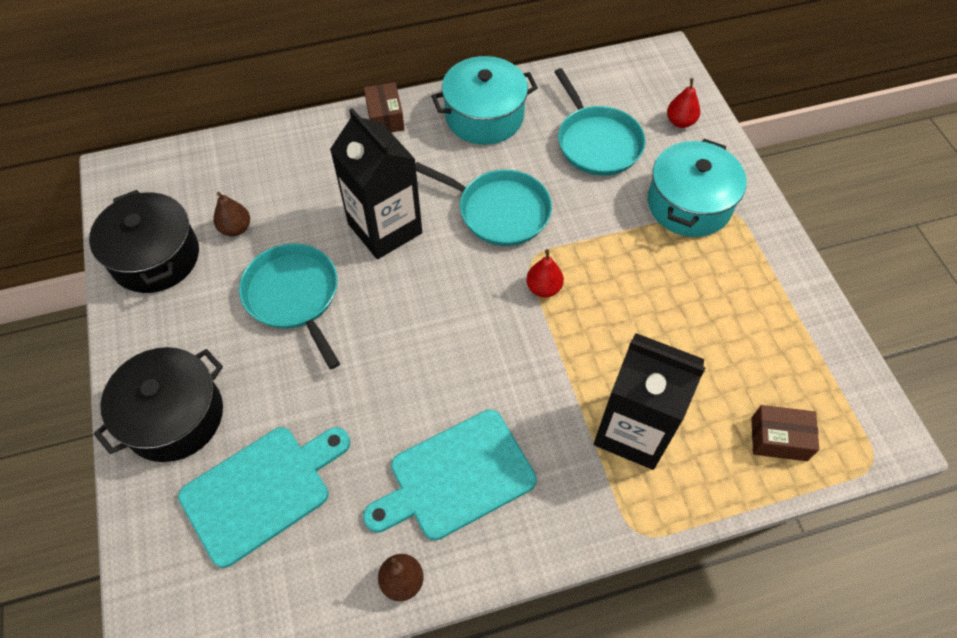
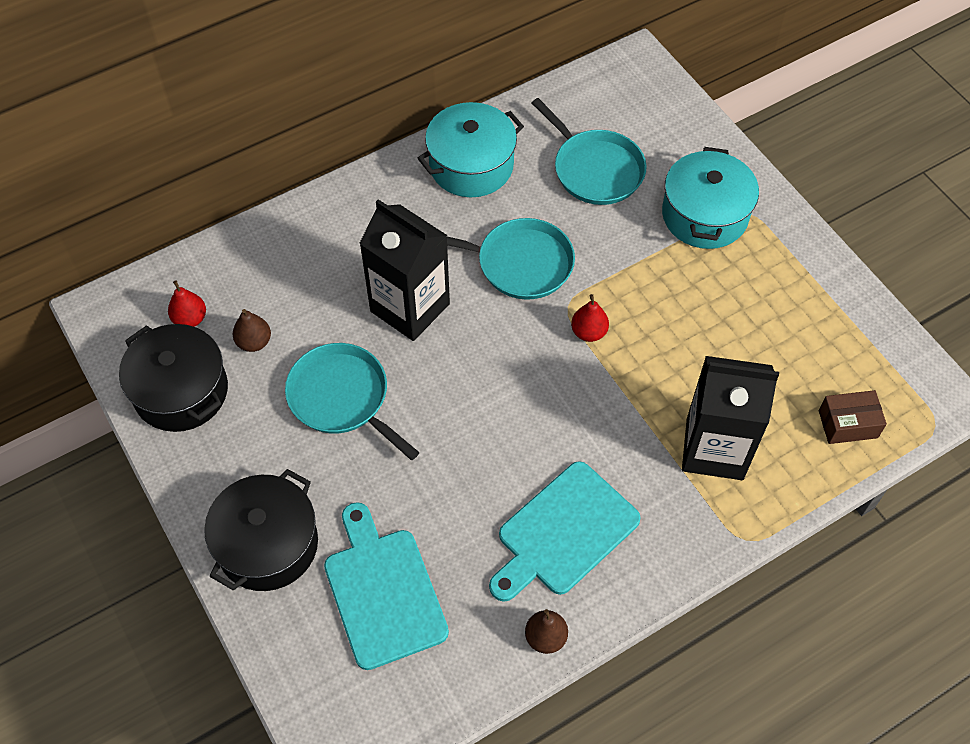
camera: 15 degrees left, 0 degrees up
(262, 490) = (383, 591): turquoise cutting board -> turquoise cutting board turned 60 degrees counterclockwise
(385, 117) = (367, 188): brown box -> none
(680, 122) = (672, 129): red pear -> red pear (190, 319)

